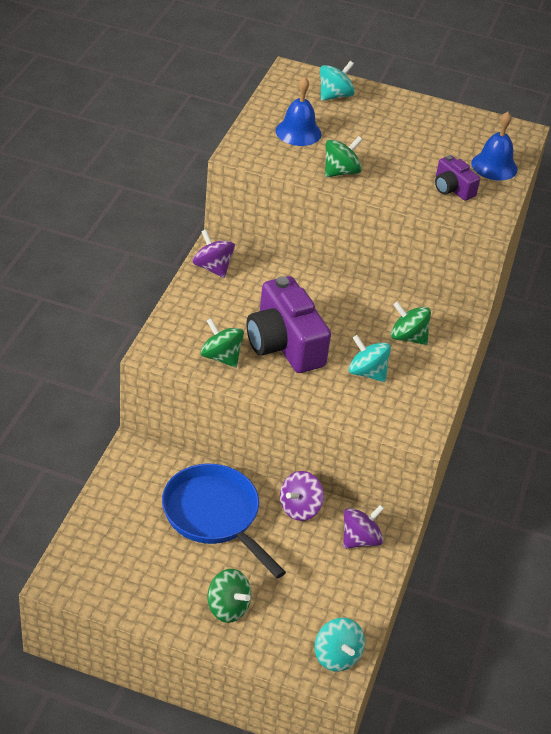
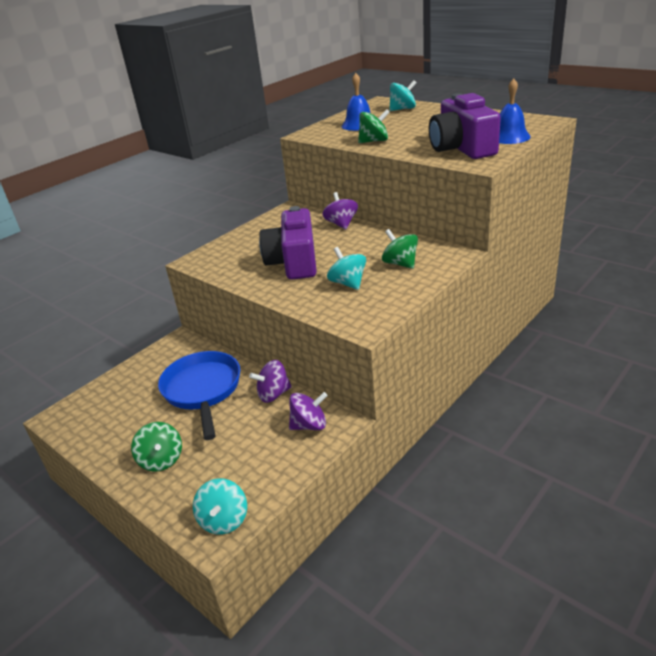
camera: 30 degrees right, 10 degrees down
(212, 267) = (276, 218): purple spinning top -> purple spinning top (341, 224)
(221, 357) = (239, 266): green spinning top -> none
(452, 189) = (462, 148): purple camera -> purple camera, size x1.94

